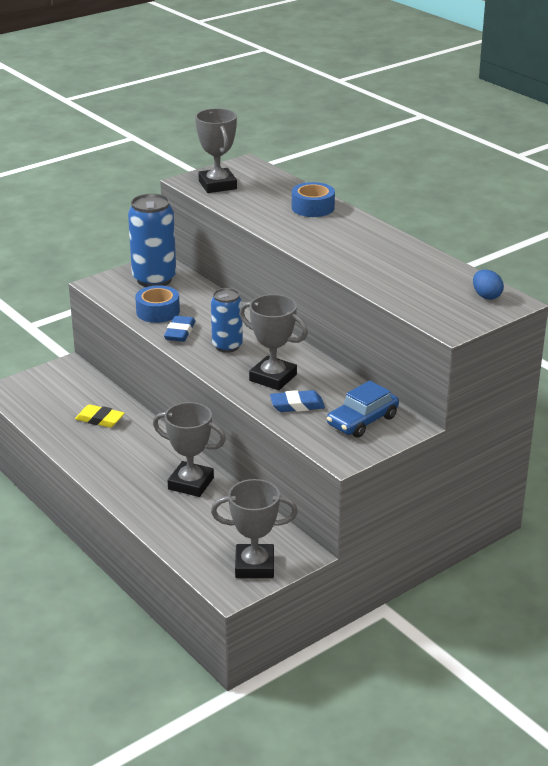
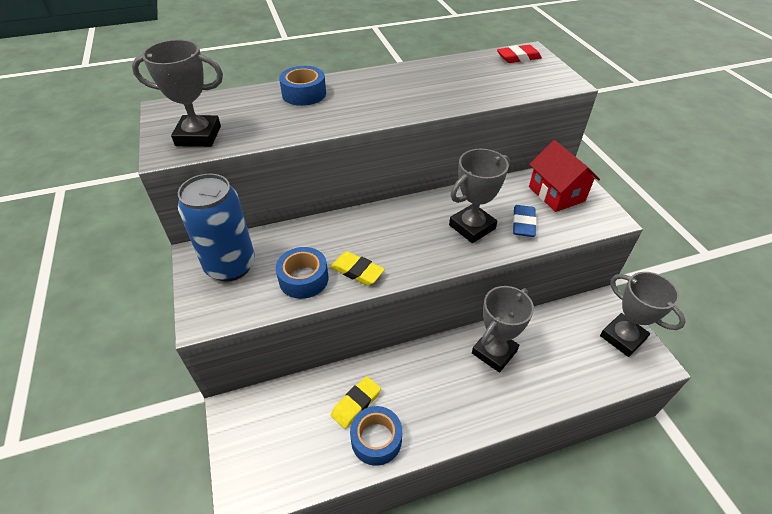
camera: 70 degrees left, 15 degrees up
(72, 436) = (376, 439): none -> blue tape
(179, 332) = (357, 271): blue eraser -> yellow eraser
(227, 346) = (402, 243): blue can -> none
(254, 566) = (622, 337): grey trophy -> grey trophy turned 60 degrees counterclockwise
(362, 421) = (556, 194): blue car -> red house
(486, 296) = (518, 57): blue egg -> red eraser

